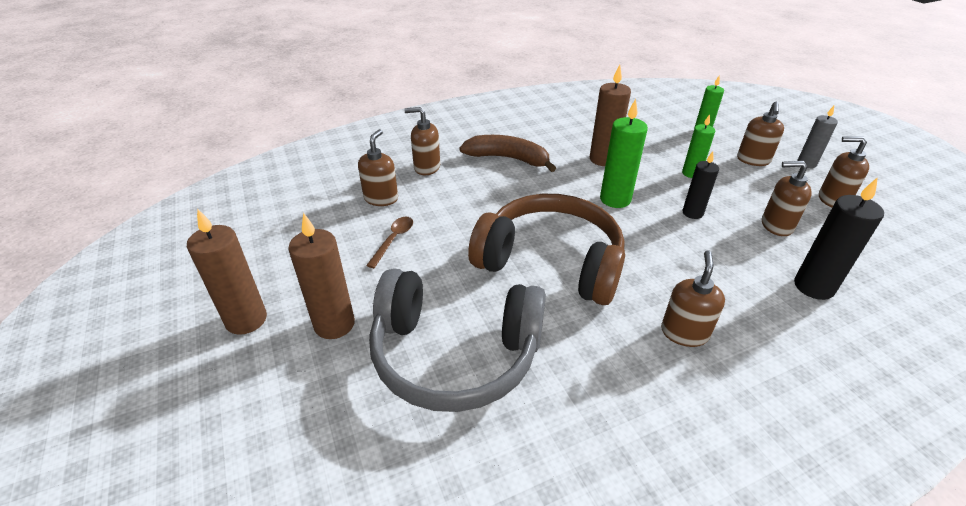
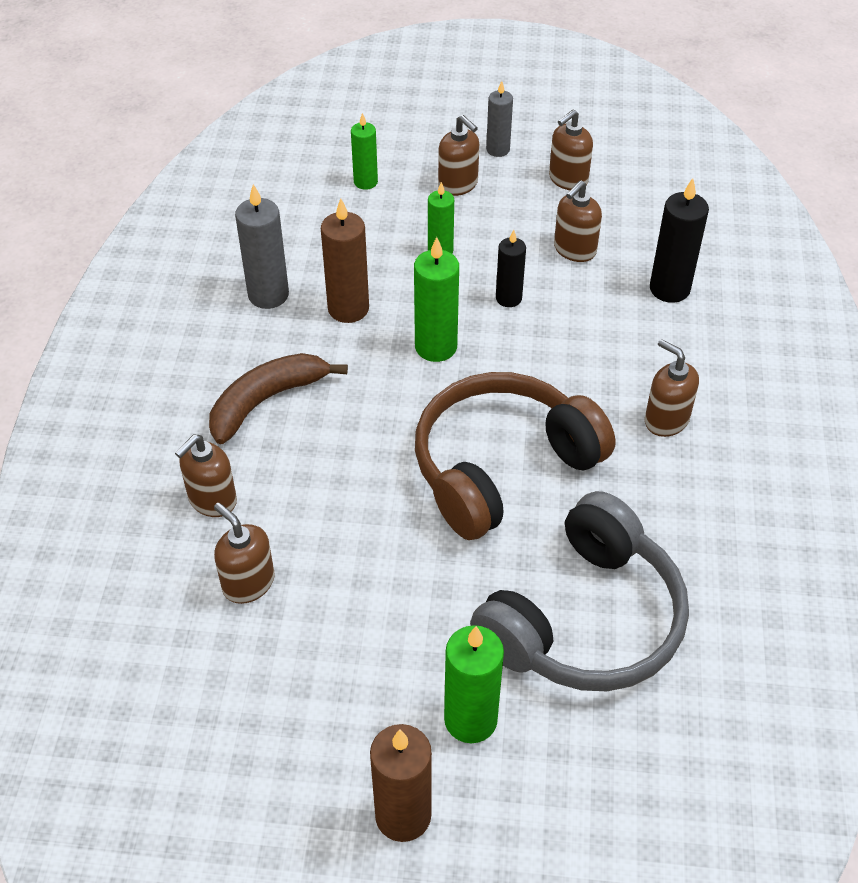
camera: 60 degrees left, 10 degrees up
(334, 324) = (470, 720): brown candle -> green candle
(393, 240) = (353, 603): brown spoon -> none
(579, 133) = (268, 295): none -> grey candle

